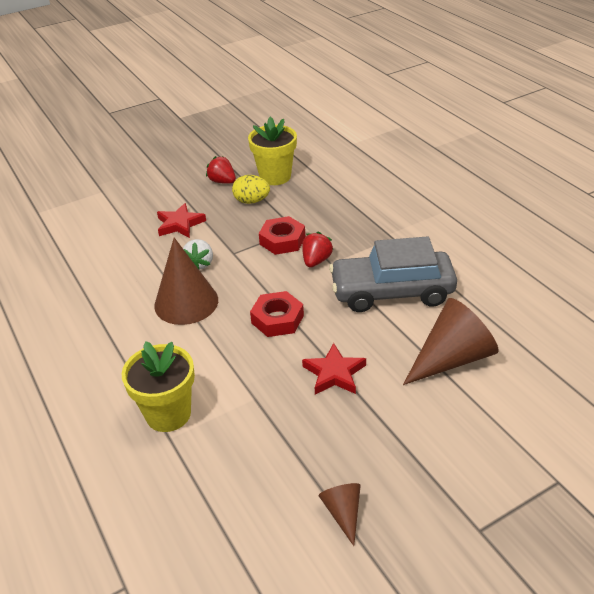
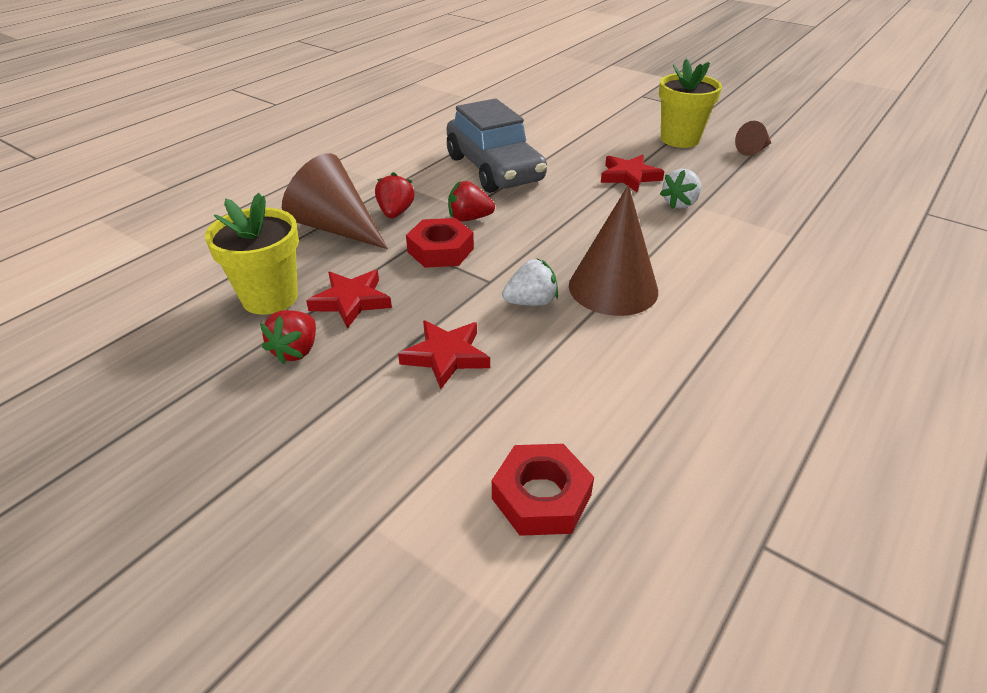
camera: 115 degrees left, 0 degrees up
(168, 414) = (771, 245): yellow flower pot -> yellow flower pot (680, 139)
(251, 201) = (351, 301): yellow egg -> red star
(266, 387) = (680, 204): none -> white strawberry
(277, 319) = (586, 219): red nut -> red nut (541, 496)
(344, 230) = (395, 213): none -> red strawberry
(451, 358) = (562, 134): brown cone -> brown cone (336, 227)

